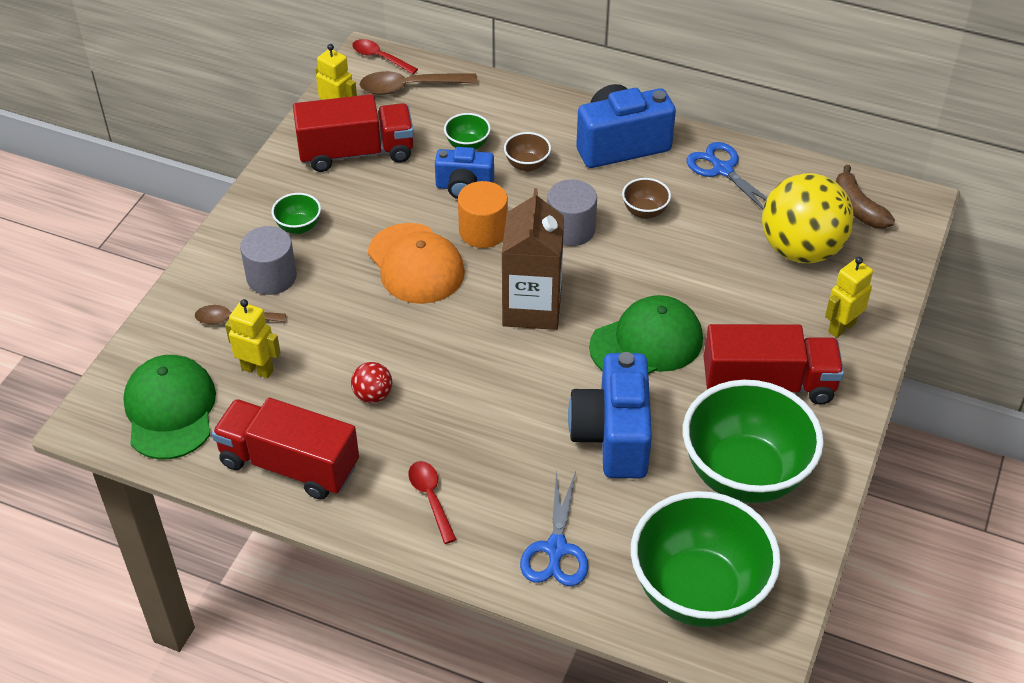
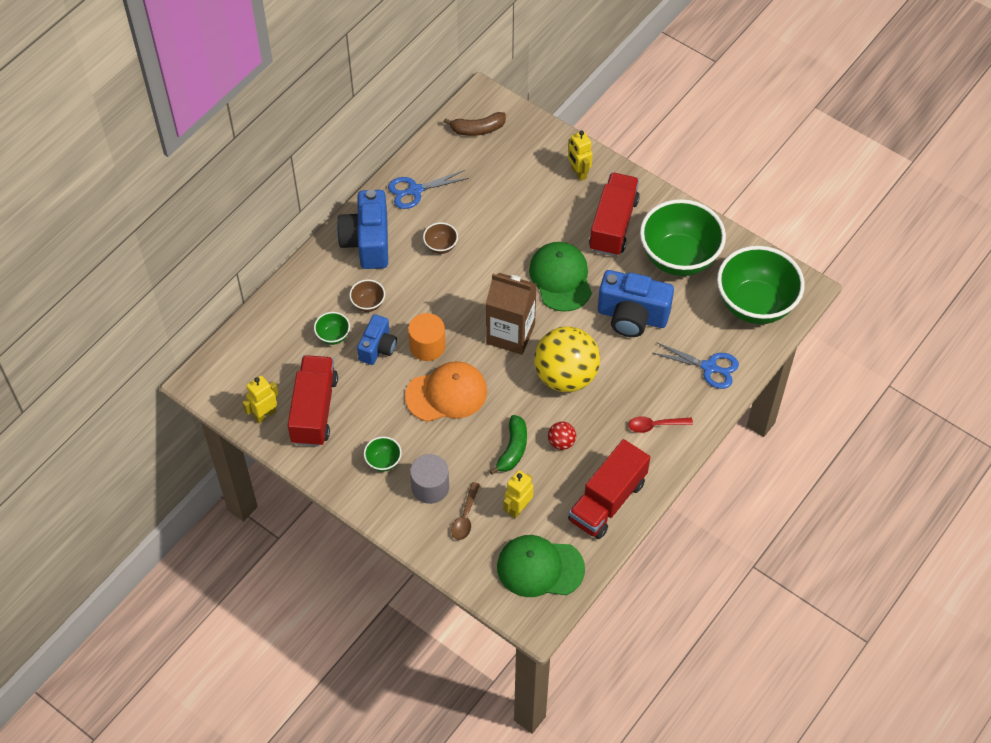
camera: 75 degrees left, 10 degrees up
(348, 346) = (512, 449): none -> green banana
(380, 58) = (205, 374): red spoon -> none
(410, 87) = (250, 360): brown spoon -> none
(571, 229) = (443, 293): grey cylinder -> none
(800, 250) = (505, 172): yellow ball -> yellow ball (565, 376)

